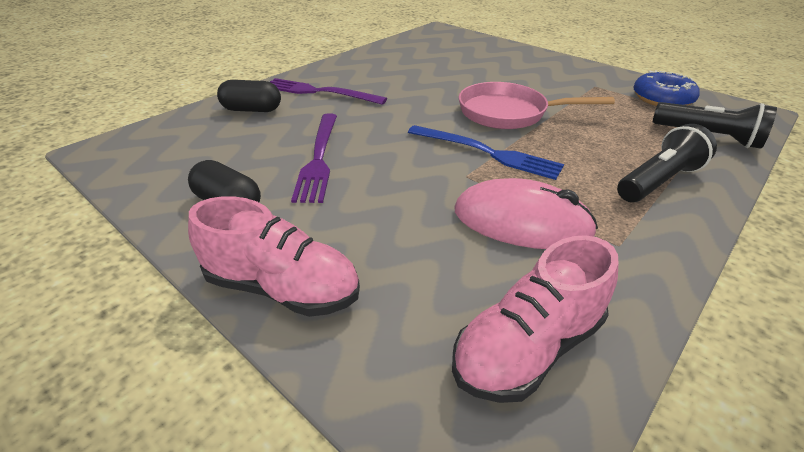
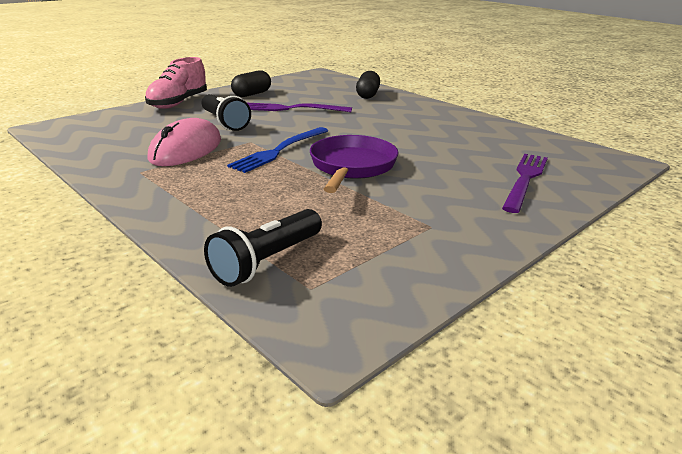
camera: 95 degrees right, 10 degrees down
(319, 92) = (400, 109): purple fork -> purple fork (525, 179)
(508, 113) = (352, 167): pink pan -> purple pan
(527, 348) = (95, 138): pink shoe -> none
(658, 181) = (199, 205): black flashlight -> black flashlight (225, 122)
(662, 99) = (386, 265): blue donut -> none

